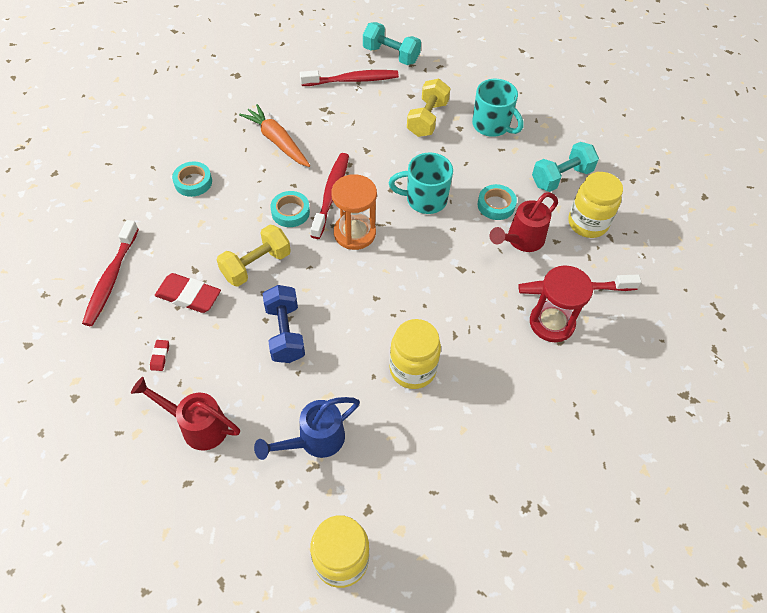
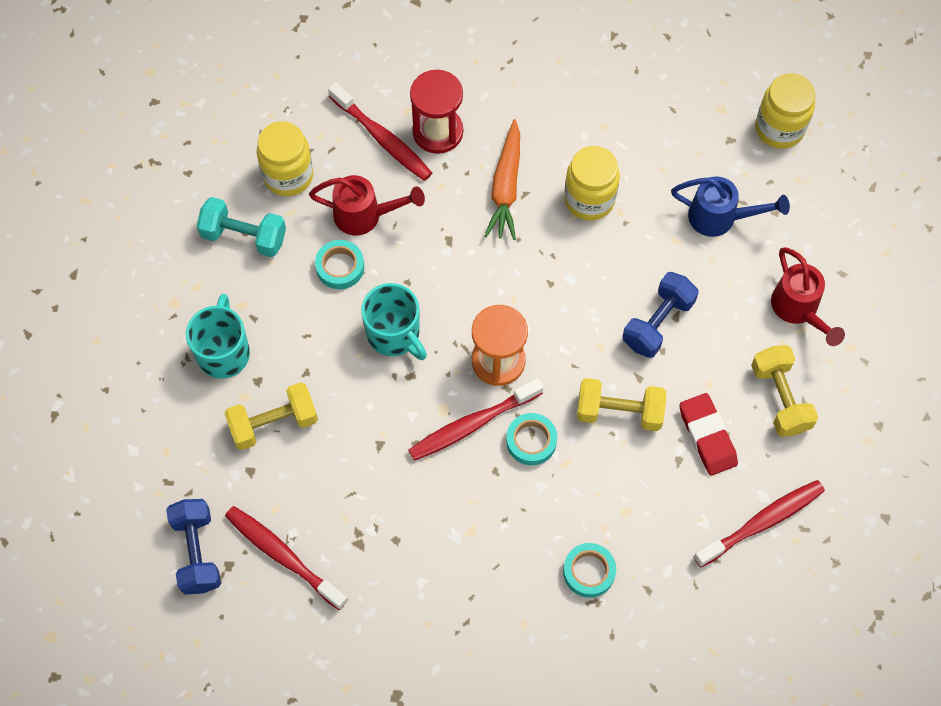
camera: 130 degrees left, 10 degrees up
(160, 356) = (780, 398): red eraser -> yellow dumbbell
(277, 141) = (454, 545): orange carrot -> orange carrot (506, 187)
(391, 55) = (197, 552): turquoise dumbbell -> blue dumbbell

